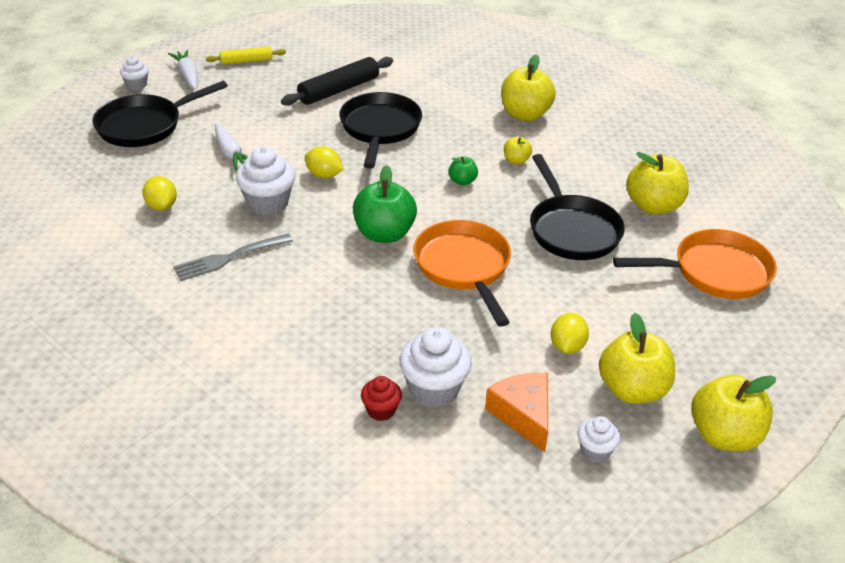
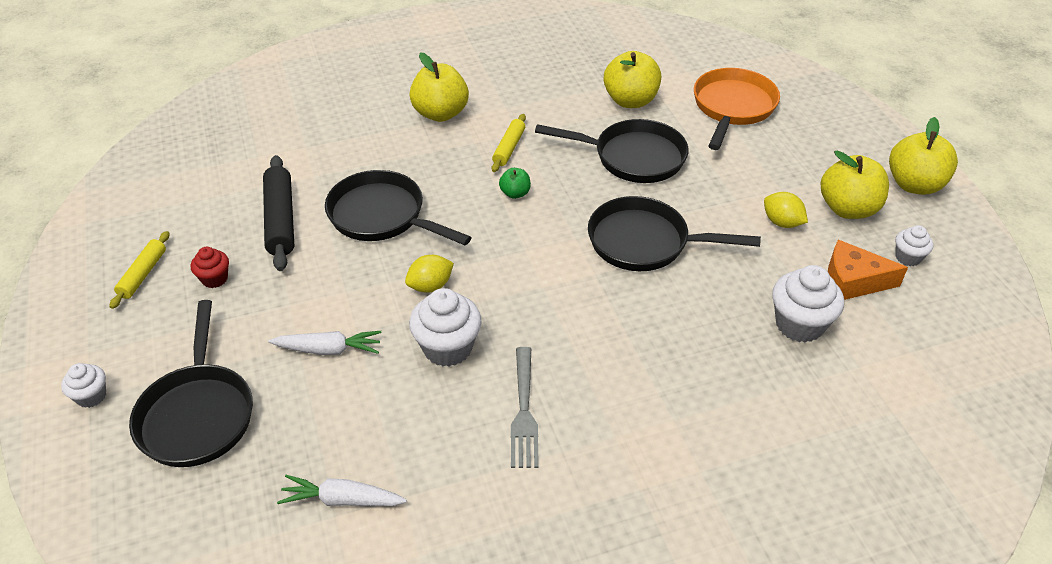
camera: 60 degrees left, 5 degrees up
(161, 206) = (384, 445): yellow lemon -> none
(187, 75) = (119, 338): white carrot -> white carrot (341, 500)
(381, 410) = (812, 370): red cupcake -> red cupcake (214, 279)
(384, 234) = (561, 276): green apple -> none
(464, 267) = (645, 242): orange pan -> black pan
(516, 160) = (509, 148): yellow apple -> yellow rolling pin

